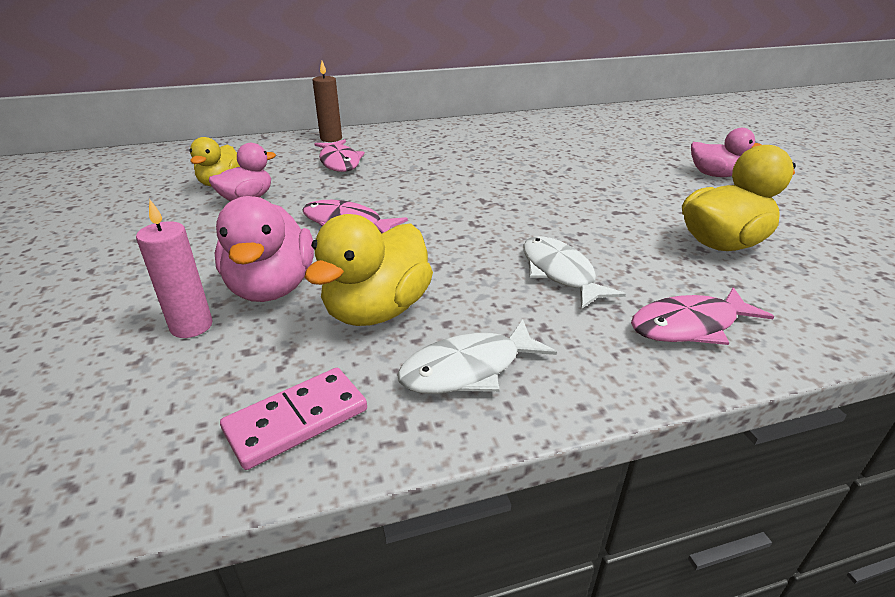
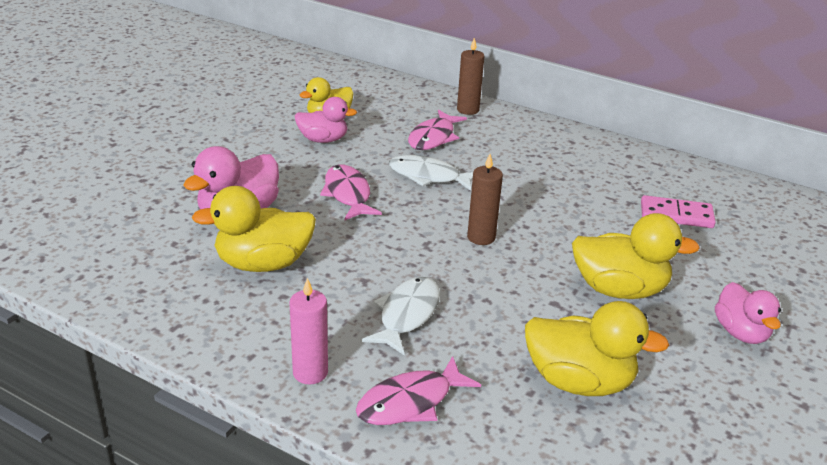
camera: 45 degrees right, 0 degrees up
(191, 326) = (173, 213): pink candle -> pink candle (310, 372)
(296, 420) = (141, 292): pink domino -> pink domino (676, 215)
(468, 369) = (246, 327): white fish -> white fish (428, 176)
(498, 201) = (481, 237): none -> brown candle
(627, 186) = (619, 289): none -> yellow duck
(689, 326) = (410, 402): pink fish -> pink fish turned 60 degrees counterclockwise

